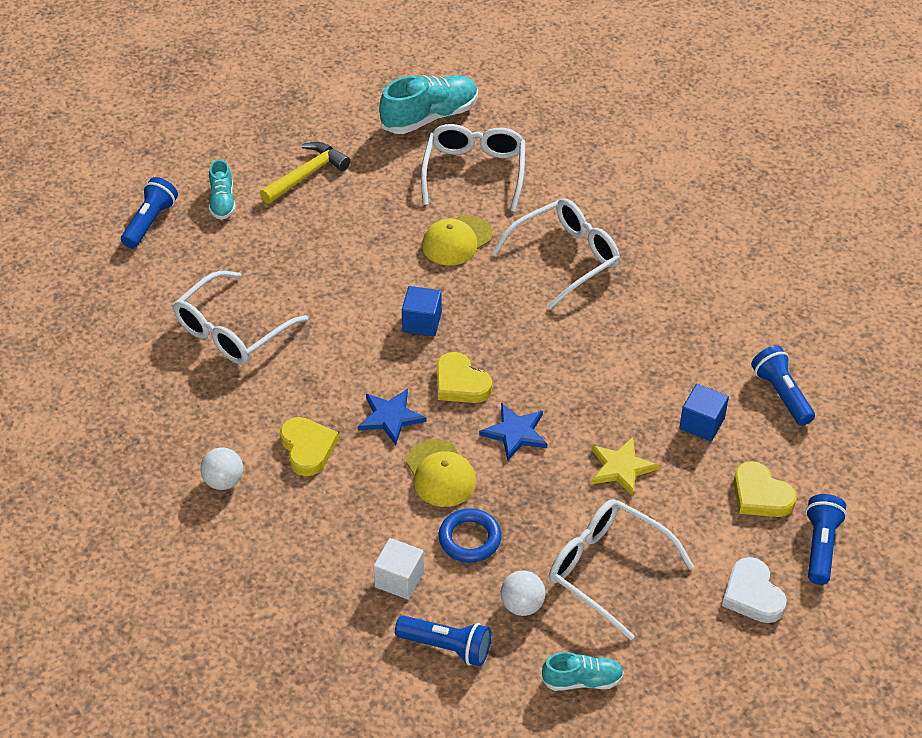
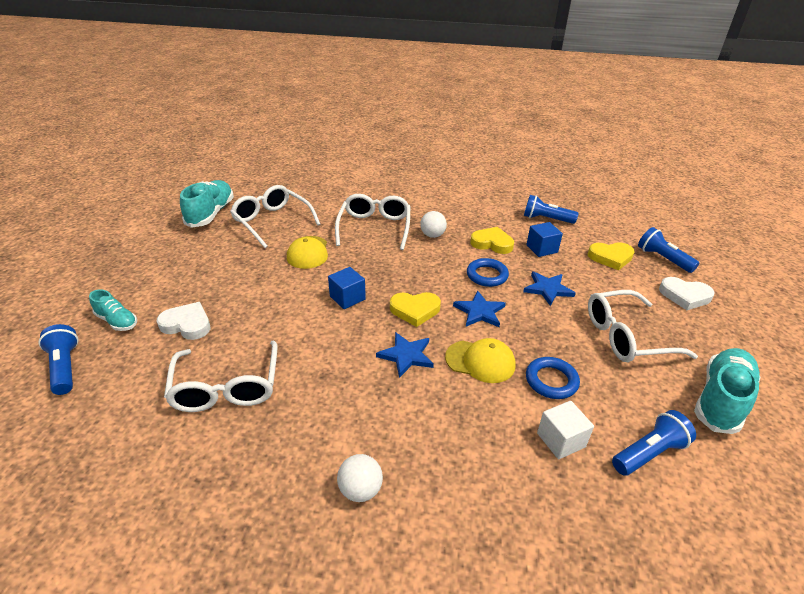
camera: 50 degrees left, 10 degrees down
(266, 246) = (187, 324): none -> white heart
(307, 175) = (166, 274): yellow hammer -> none
(307, 448) = (385, 415): yellow heart -> yellow heart (492, 243)
(522, 605) = (632, 390): white ball -> white ball (432, 235)
(582, 680) = (721, 399): turquoise shoe -> turquoise shoe, size x1.75
(587, 404) = (487, 275): none -> blue ring
(621, 468) = (548, 289): yellow star -> blue star

